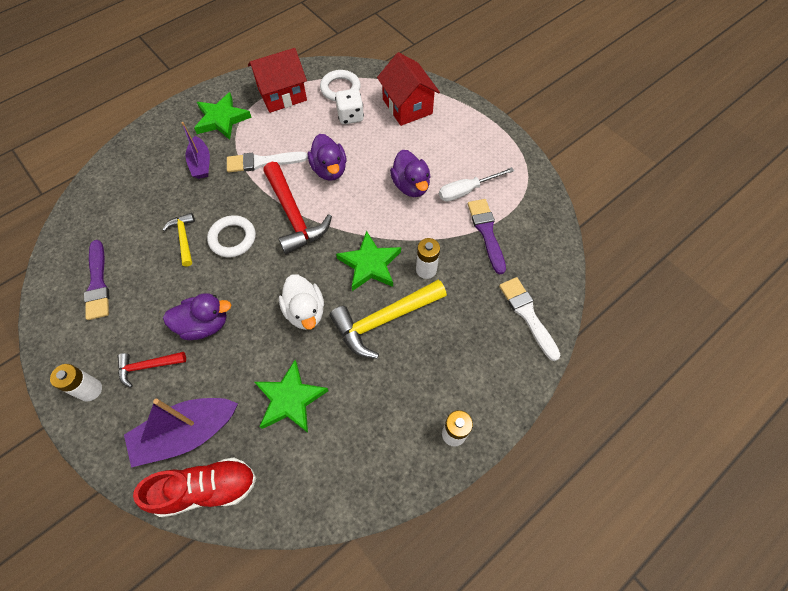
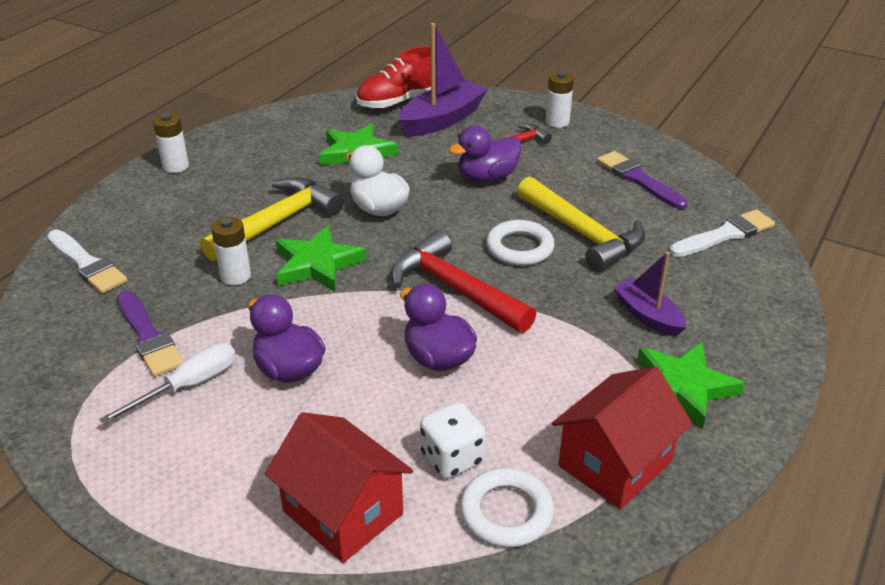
camera: 160 degrees right, 25 degrees down
(184, 238) = (583, 234): yellow hammer -> yellow hammer, size x1.83
(263, 162) = (554, 341): white brush -> white brush (724, 235)

